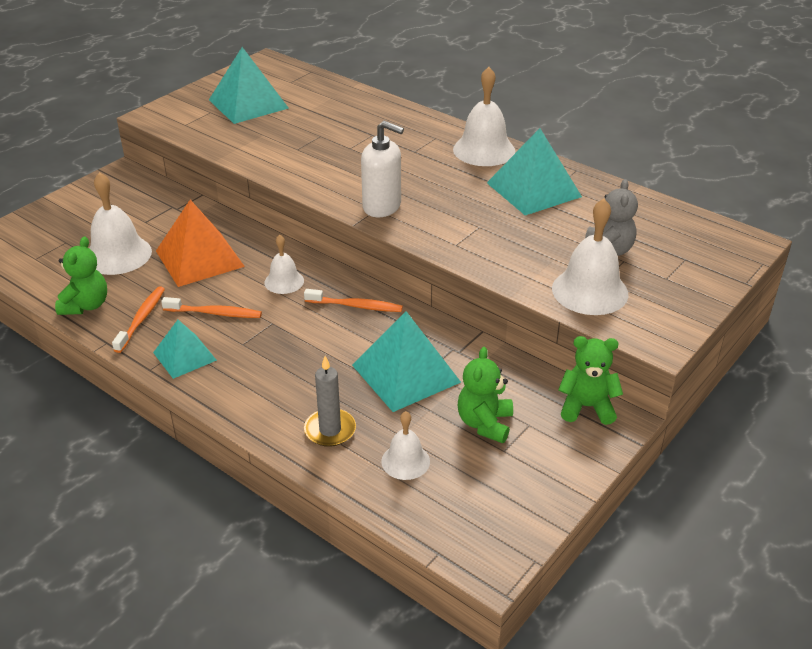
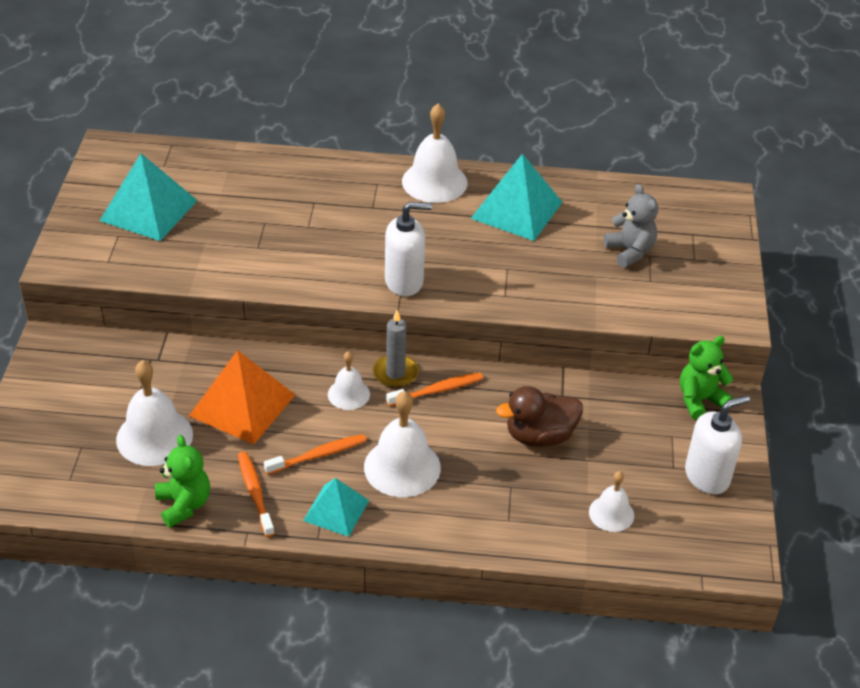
camera: 35 degrees left, 5 degrees up
(330, 430) = (529, 516): grey candle -> grey candle (395, 373)
(405, 373) = (539, 436): turquoise pyramid -> brown duck
(484, 423) = (640, 451): green teddy bear -> none
(529, 472) = (707, 476): none -> white soap dispenser
(590, 291) = (650, 296): white bell -> white bell (402, 467)

